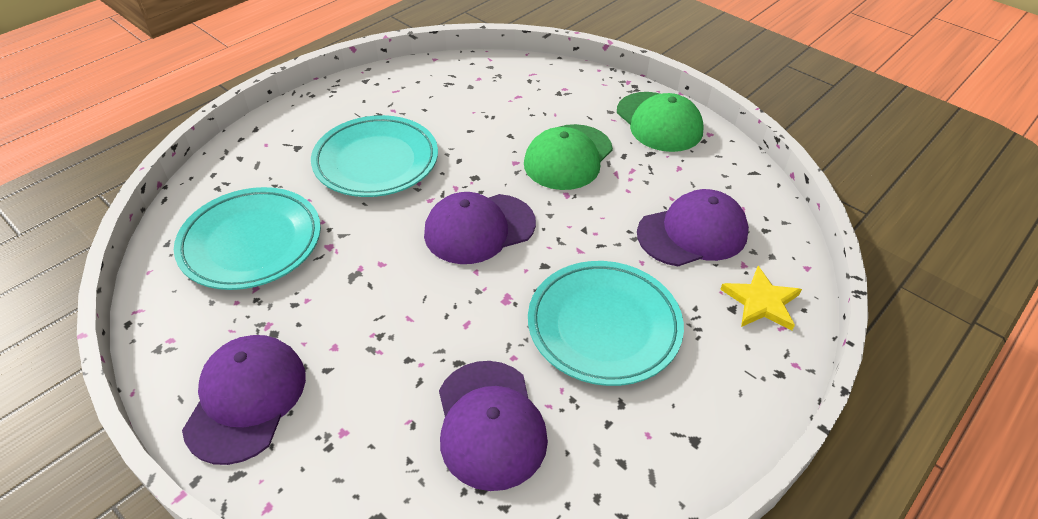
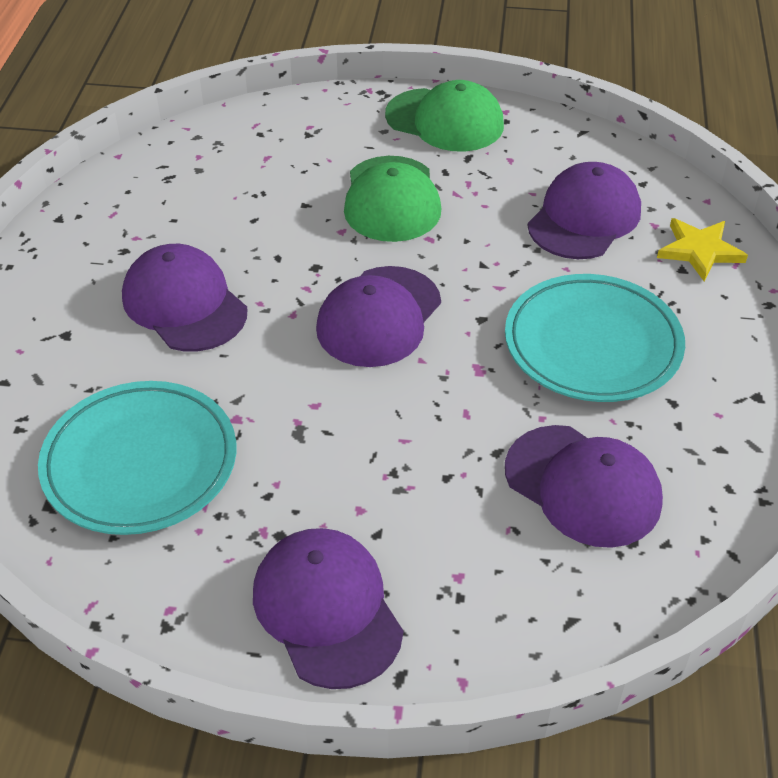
camera: 35 degrees left, 0 degrees up
(376, 161) = (184, 304): turquoise plate -> purple cap

